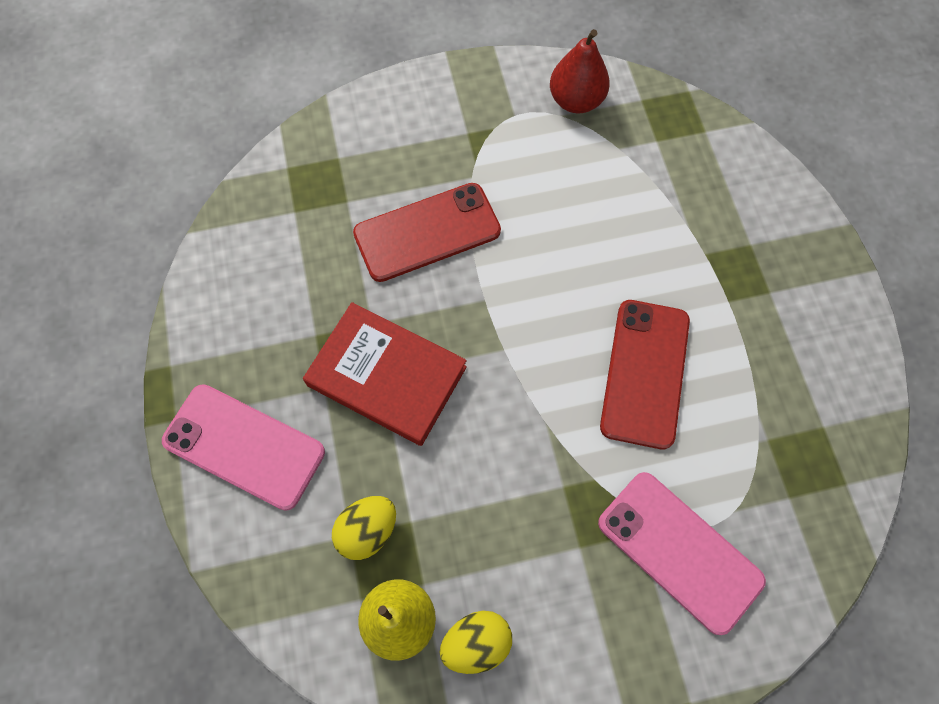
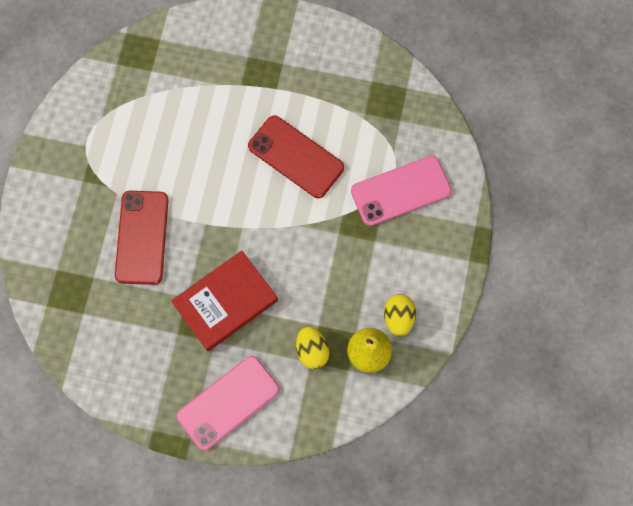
camera: 65 degrees left, 5 degrees up
(576, 101) = (96, 103): red pear -> none

